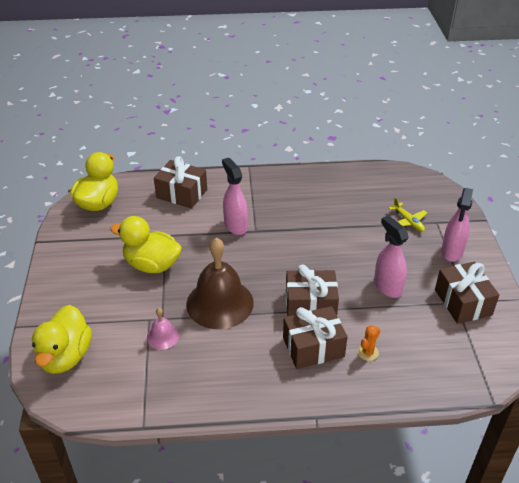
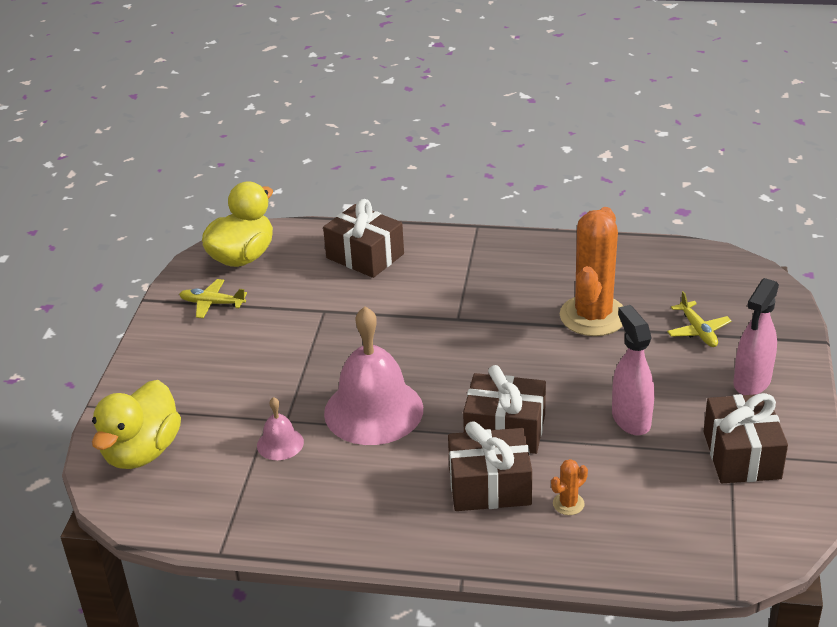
camera: 15 degrees right, 5 degrees down
(86, 239) = (212, 303): none -> yellow plane
(152, 265) = (293, 348): yellow duck -> none
(220, 303) = (373, 410): brown bell -> pink bell
(235, 226) = (429, 308): pink spray bottle -> none
(341, 219) = (593, 316): none -> orange cactus

